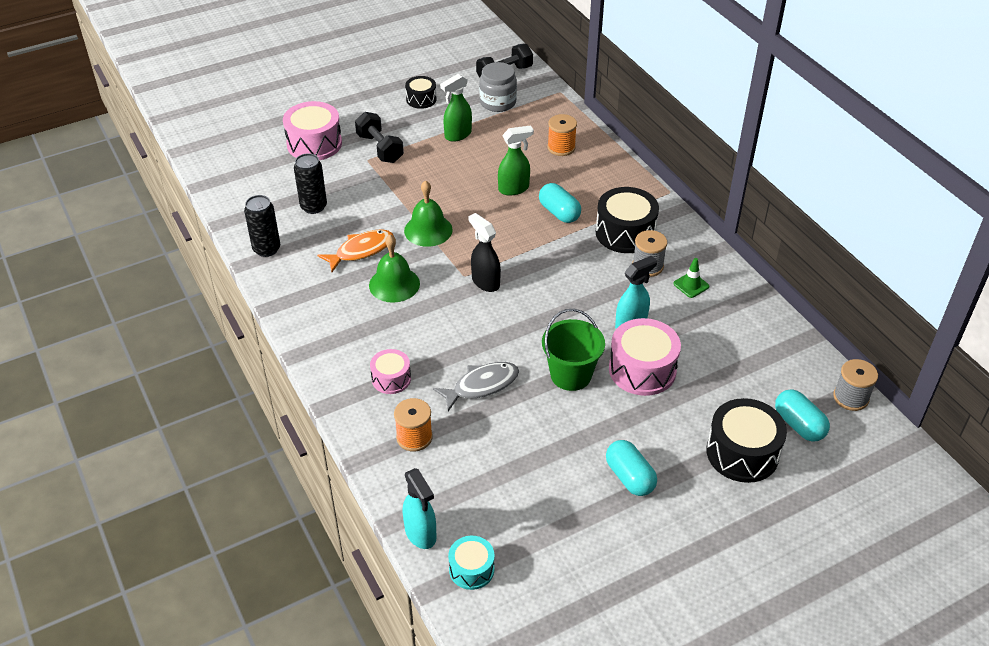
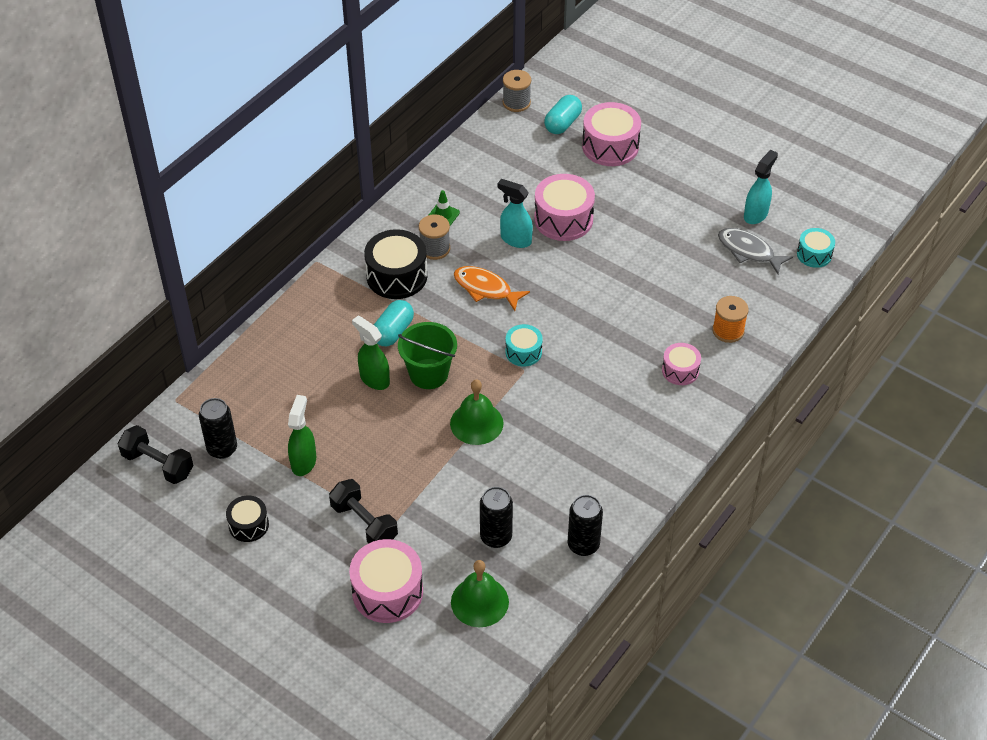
camera: 115 degrees left, 5 degrees up
(361, 251) = (538, 464): orange fish -> orange fish (485, 289)
(380, 148) = (364, 523): black dumbbell -> black dumbbell turned 75 degrees counterclockwise
(394, 284) = (567, 417): green bell -> green bell (479, 601)
(420, 534) = (808, 292): turquoise spray bottle -> turquoise spray bottle (756, 214)
(457, 135) = (304, 462): green spray bottle -> green spray bottle turned 105 degrees counterclockwise
(482, 385) = (647, 309): grey fish -> grey fish (748, 251)
(485, 282) = (523, 352): black spray bottle -> turquoise drum
(498, 102) = (222, 449): grey jar -> black can
(561, 147) = (283, 364): orange spool -> none
(571, 375) = (598, 259): green bucket -> green bucket (428, 374)
(629, 477) = (675, 198): turquoise capsule -> none
(742, 453) = (610, 146): black drum -> pink drum

